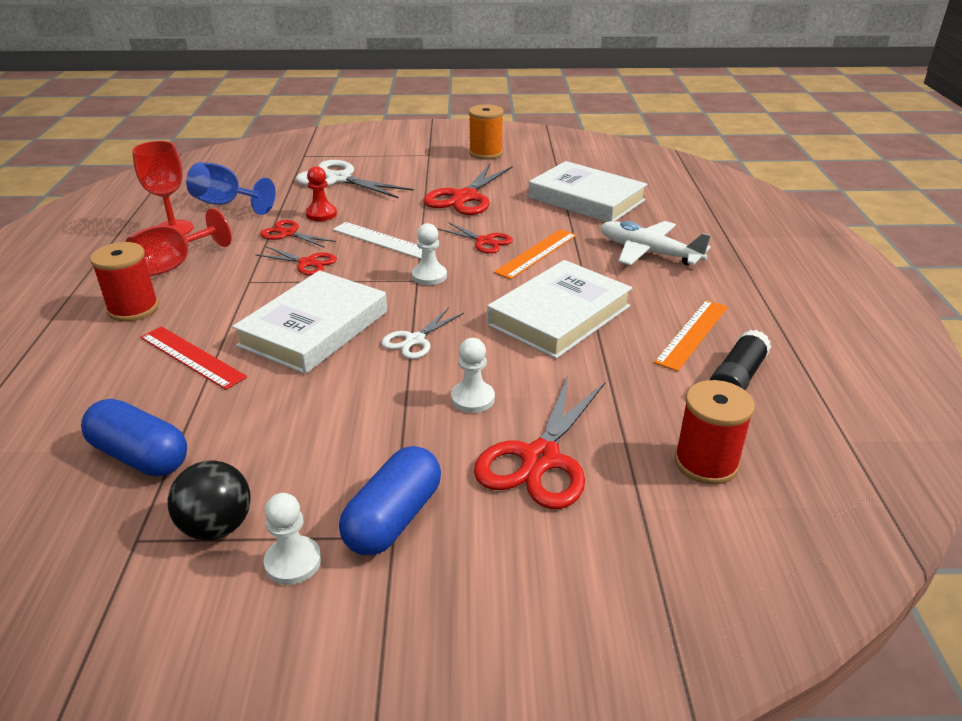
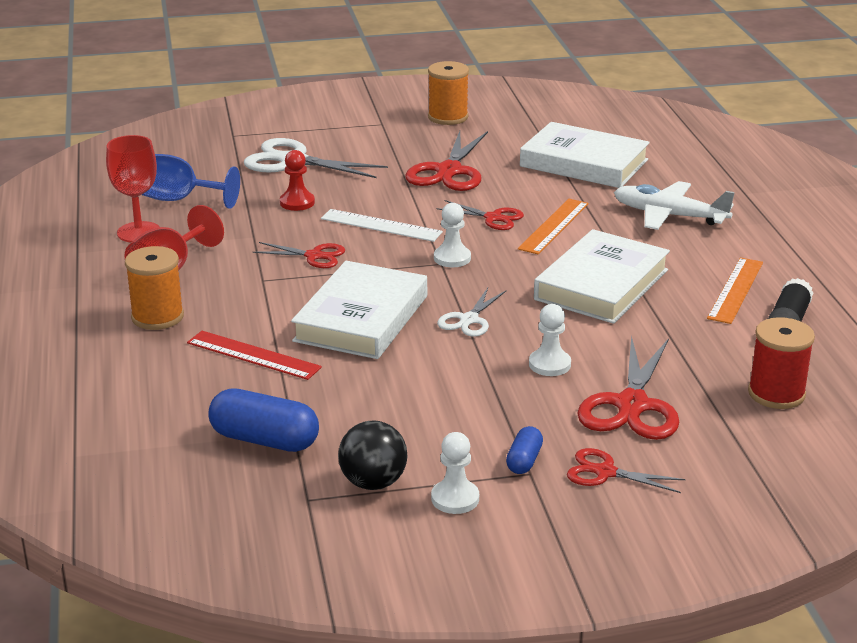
camera: 10 degrees left, 5 degrees down
(133, 309) = (157, 317): red spool -> orange spool
(288, 234) = (273, 227): red scissors -> red scissors (605, 472)
(393, 518) = (524, 461): blue capsule -> blue capsule, size x0.54

